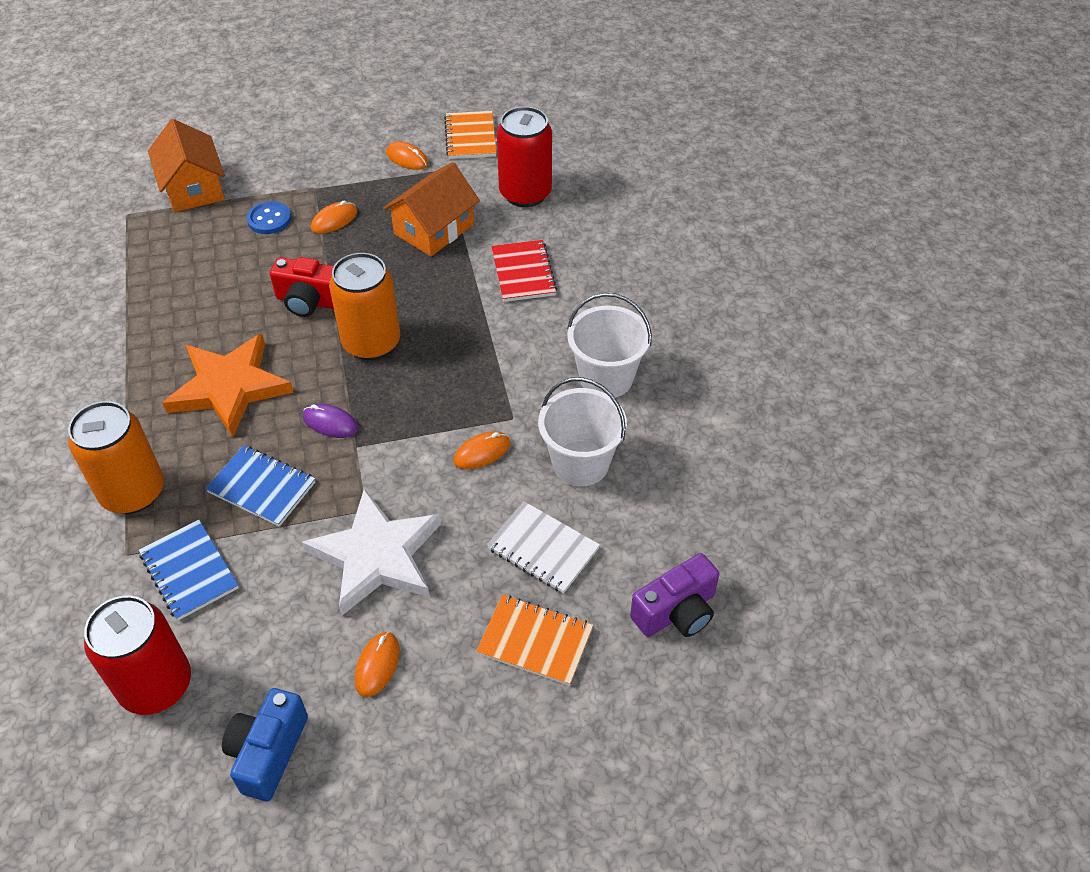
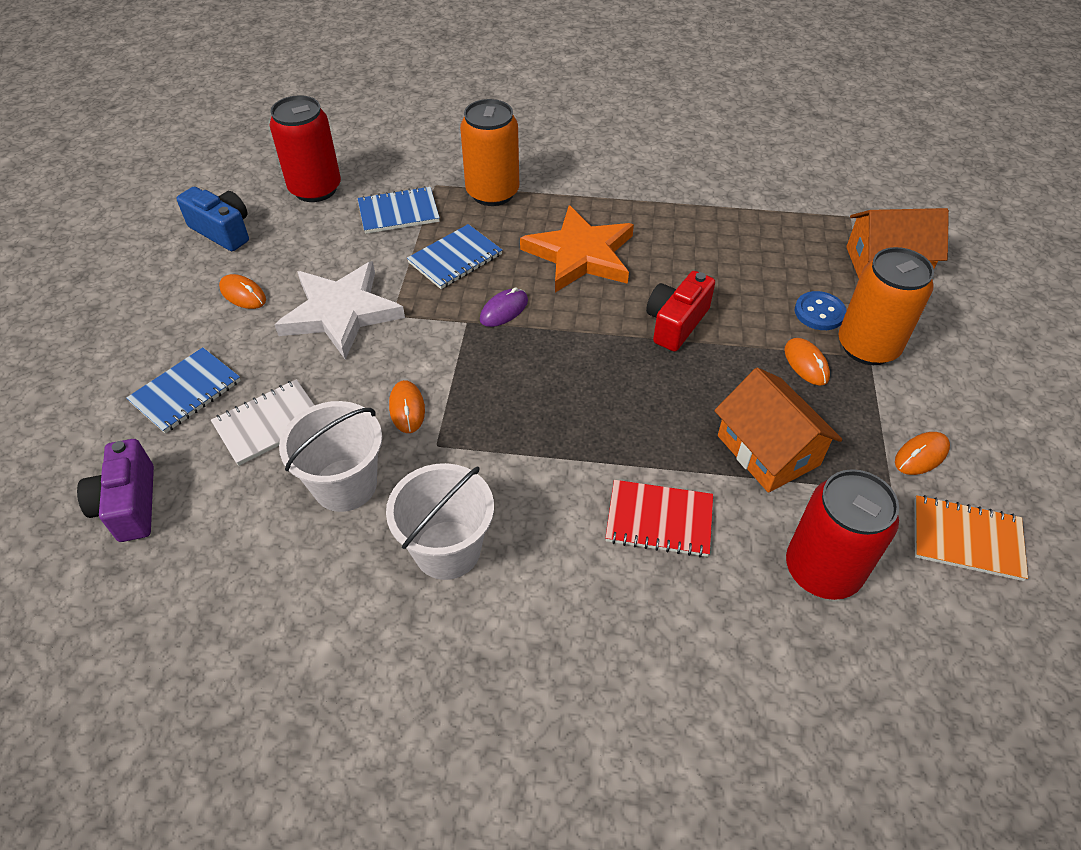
camera: 110 degrees right, 0 degrees up
(371, 343) = (596, 357): orange can -> orange can (867, 347)
(535, 641) = (186, 392): orange notebook -> blue notebook

